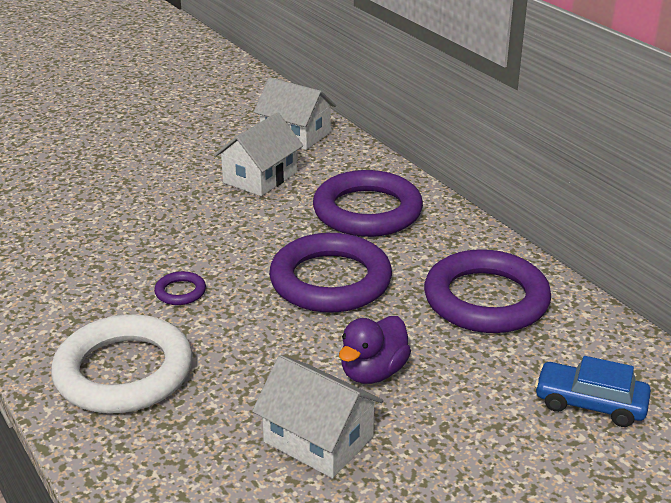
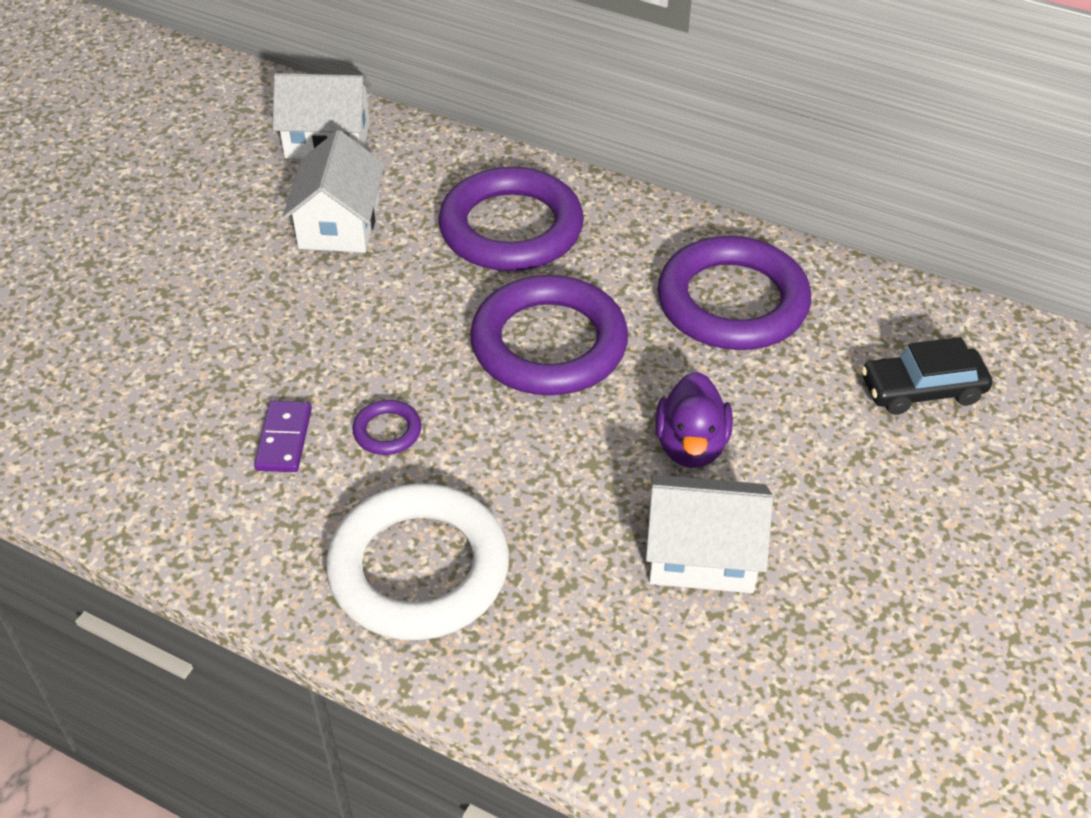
camera: 30 degrees left, 15 degrees up
(116, 274) = (284, 439): none -> purple domino
(590, 403) = (922, 390): blue car -> black car

